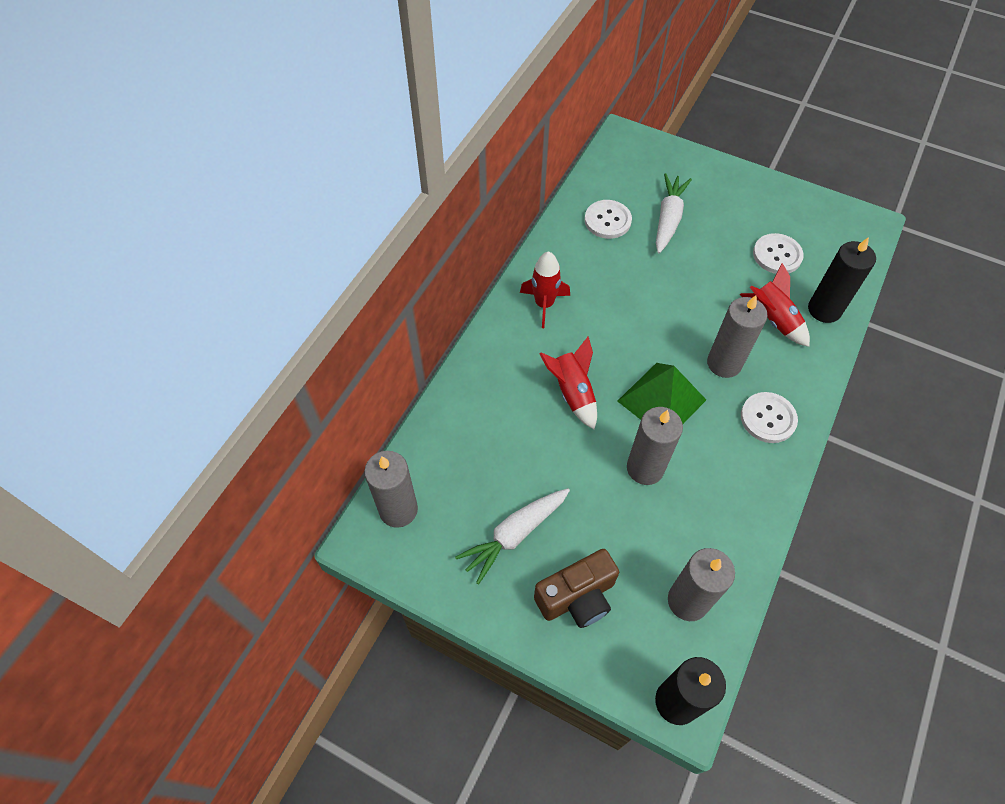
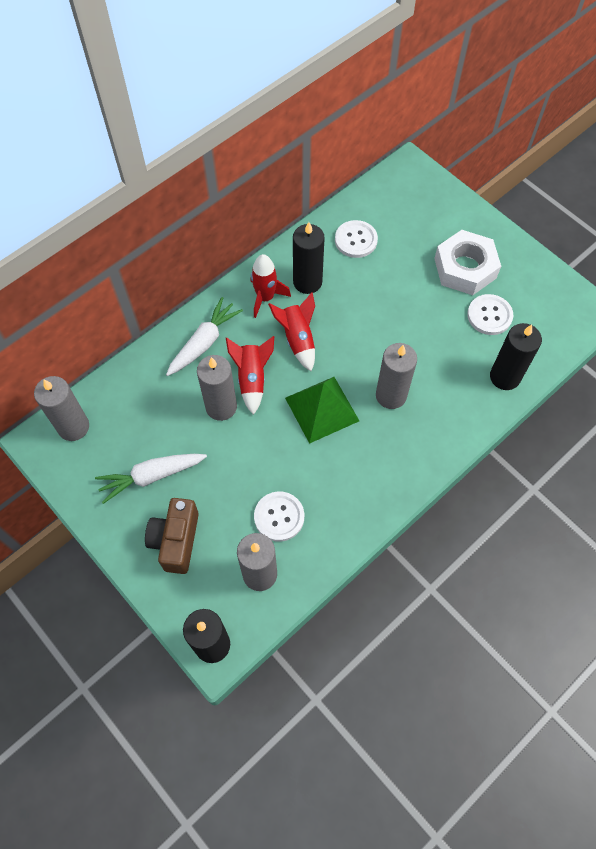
camera: 20 degrees right, 5 degrees up
(577, 597) = (176, 541): brown camera -> brown camera turned 105 degrees clockwise
(580, 276) = (307, 282): none -> black candle
(645, 468) = (279, 460): grey candle -> grey candle (221, 407)
(668, 219) = (410, 254): white carrot -> white carrot (204, 342)
(729, 217) = (465, 268): none -> white nut
(768, 418) = (403, 453): white button -> white button (279, 517)
(772, 319) = (454, 371): red rocket -> red rocket (297, 339)

